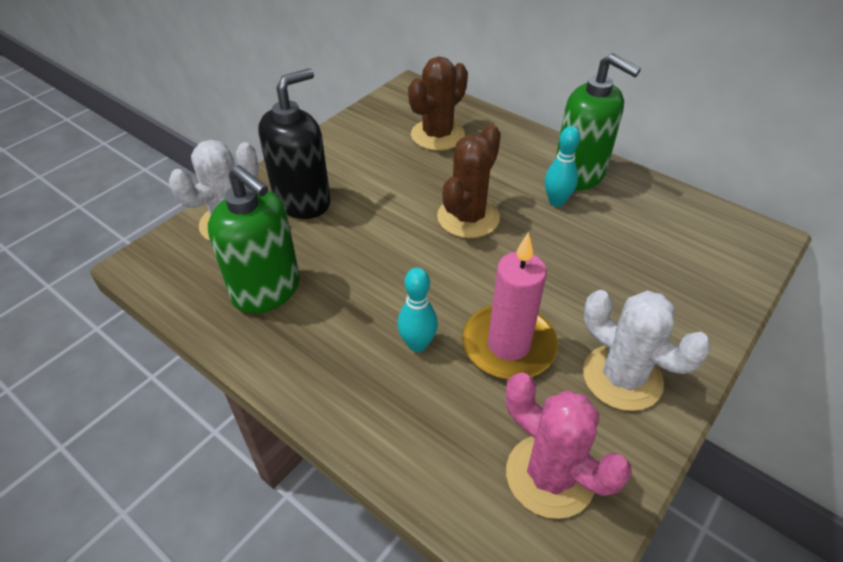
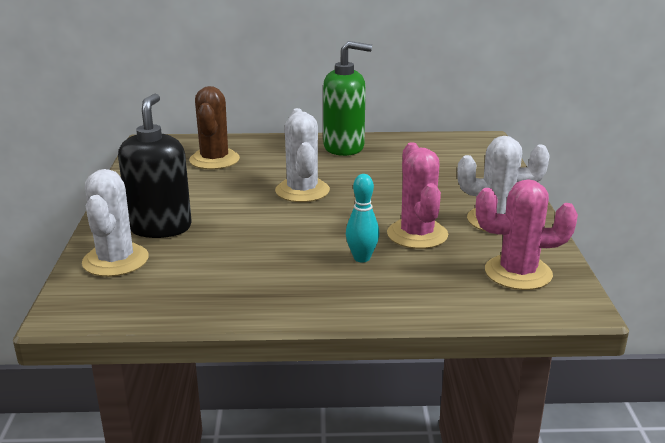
camera: 40 degrees left, 20 degrees down
(267, 290) = (209, 280): green soap dispenser -> none
(468, 217) = (302, 191): brown cactus -> white cactus
(508, 345) = (417, 234): pink candle -> pink cactus
(556, 201) = (349, 164): turquoise bowling pin -> none

